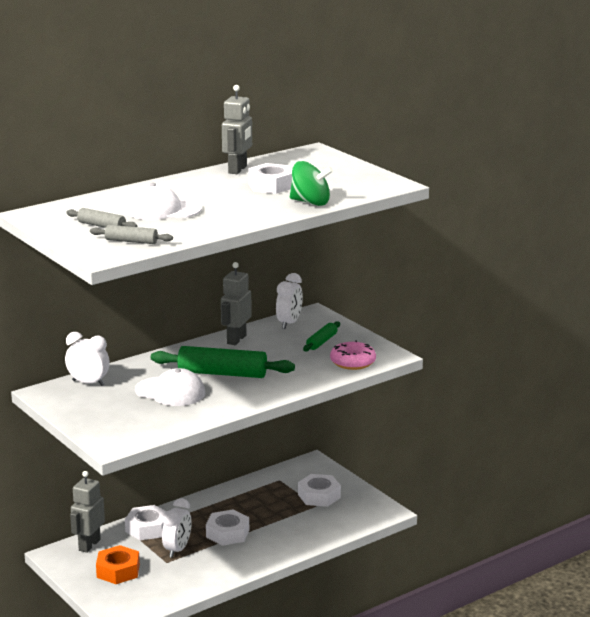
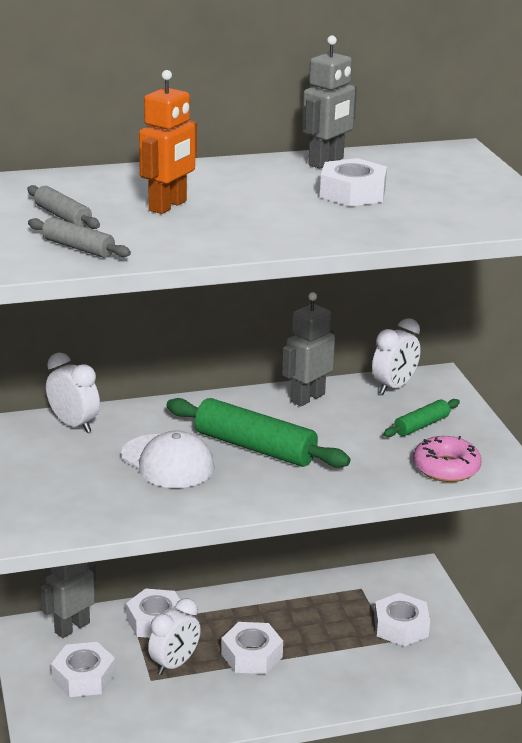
camera: 20 degrees right, 5 degrees up
(118, 571) = (83, 677): orange nut -> white nut
(163, 210) = (168, 206): white cap -> orange robot
(310, 202) = (387, 229): green spinning top -> none

